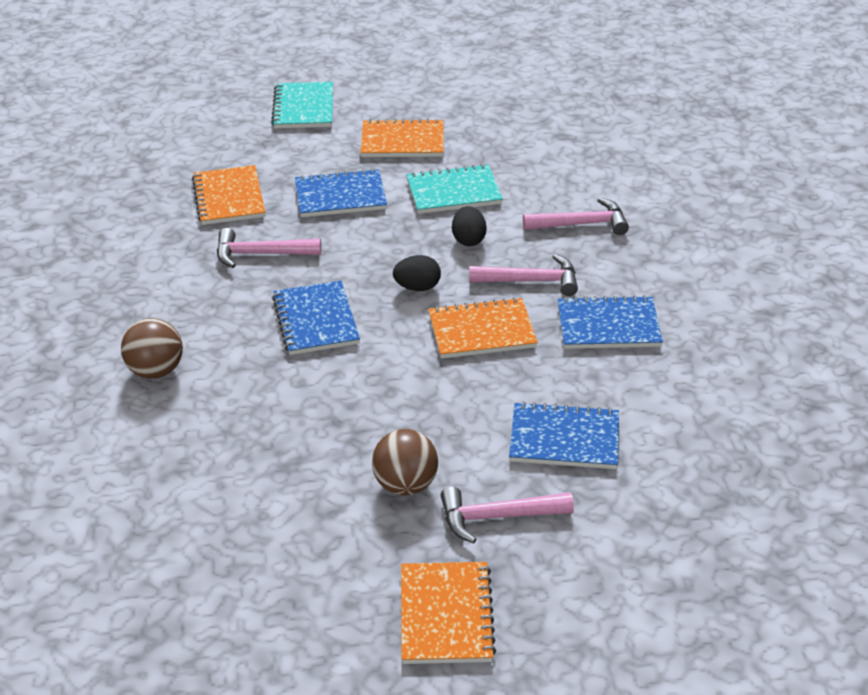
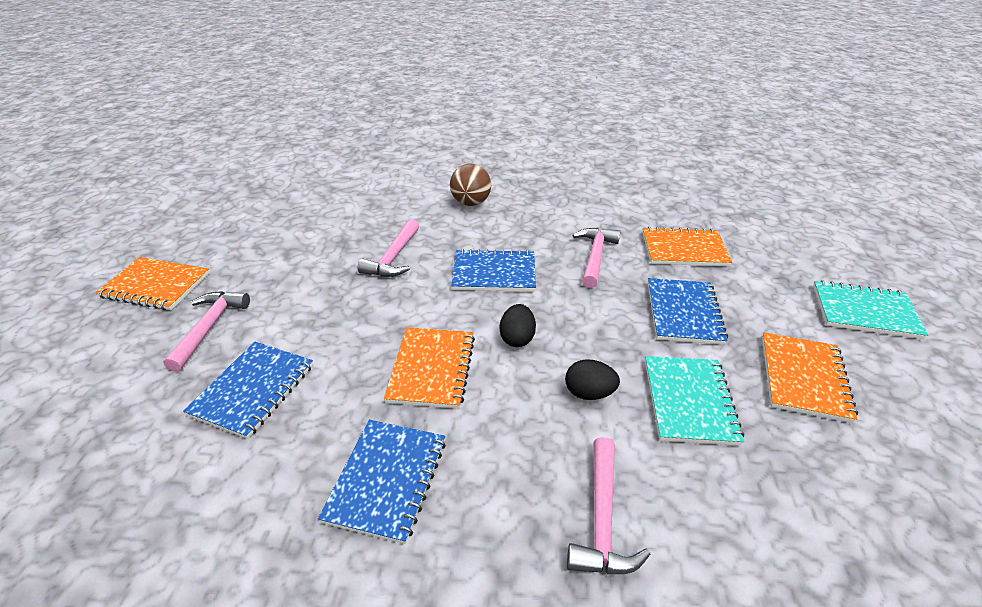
camera: 105 degrees right, 0 degrees up
(405, 485) = (282, 288): brown ball -> none
(530, 281) = (496, 429): pink hammer -> pink hammer (393, 257)

